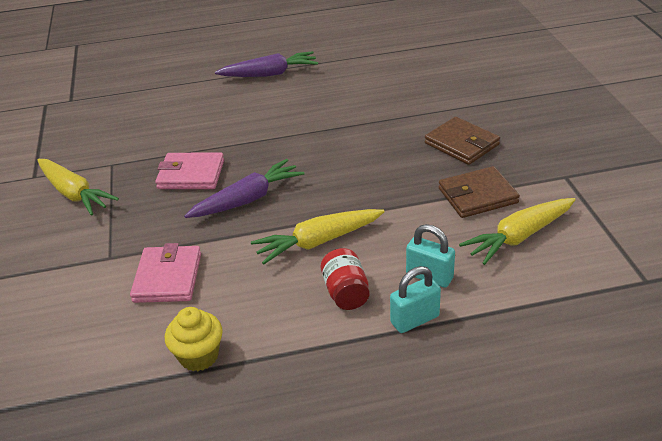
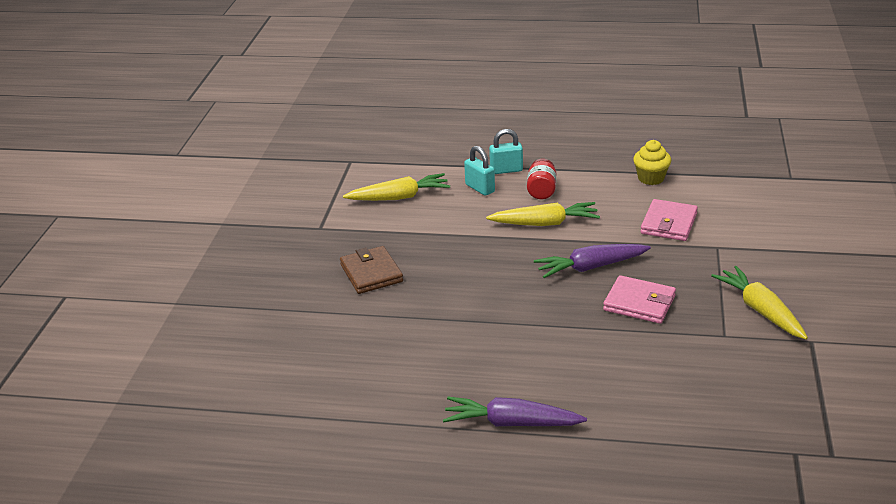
camera: 160 degrees left, 5 degrees down
(477, 196) = (400, 229): brown wallet -> none

